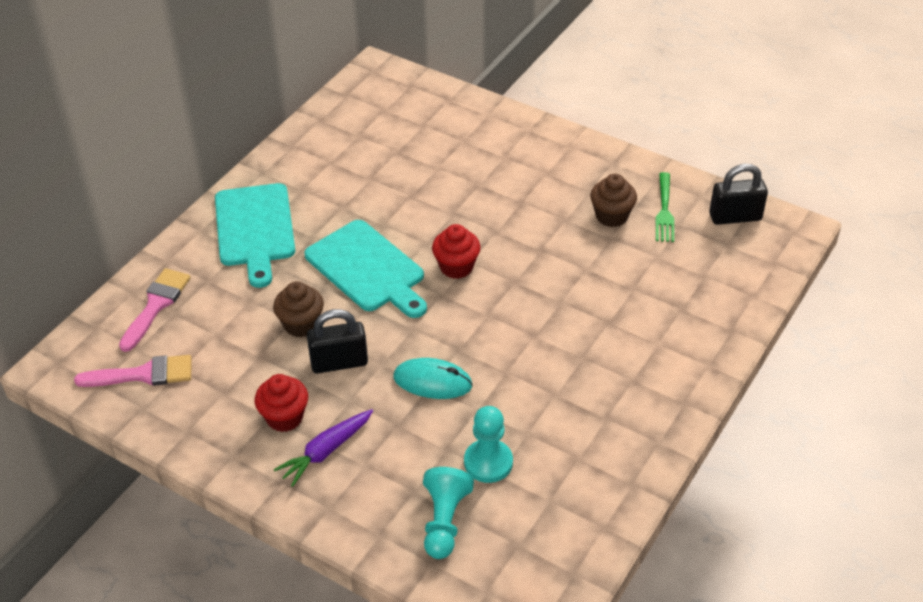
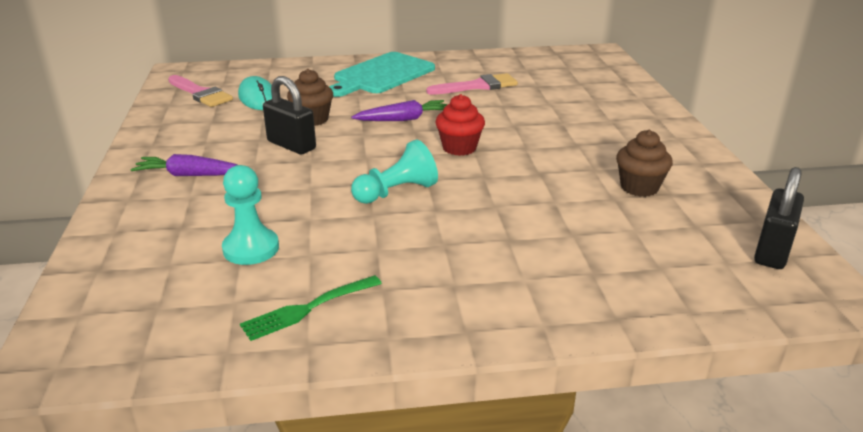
camera: 50 degrees right, 15 degrees down
(156, 305) = (268, 75): pink brush -> pink brush (477, 86)
(284, 417) = (210, 148): red cupcake -> none
(368, 269) = (403, 119): turquoise cutting board -> purple carrot
(432, 381) = (318, 187): turquoise mouse -> turquoise mouse (258, 98)
(444, 521) = (156, 255): turquoise pawn -> turquoise pawn (396, 192)
(664, 210) = (698, 209): green fork -> green fork (307, 309)
(735, 217) = (772, 251): black padlock -> black padlock turned 75 degrees clockwise

